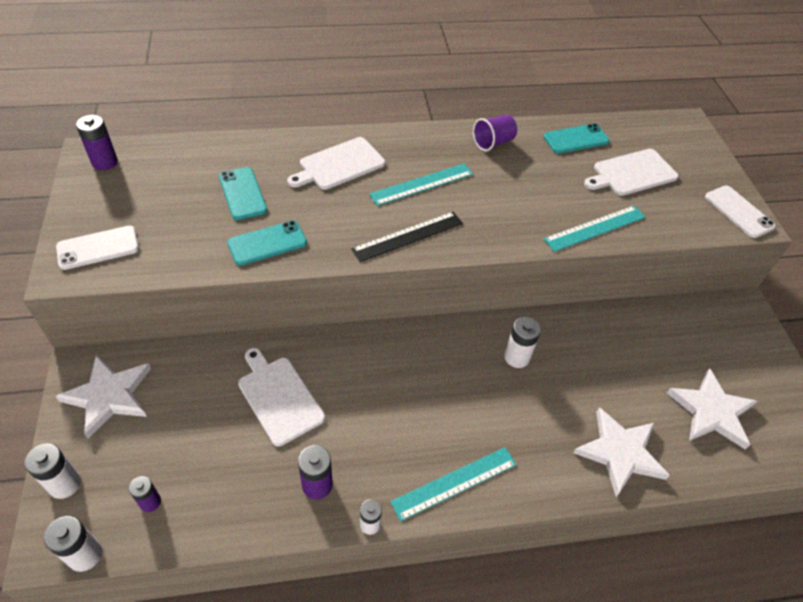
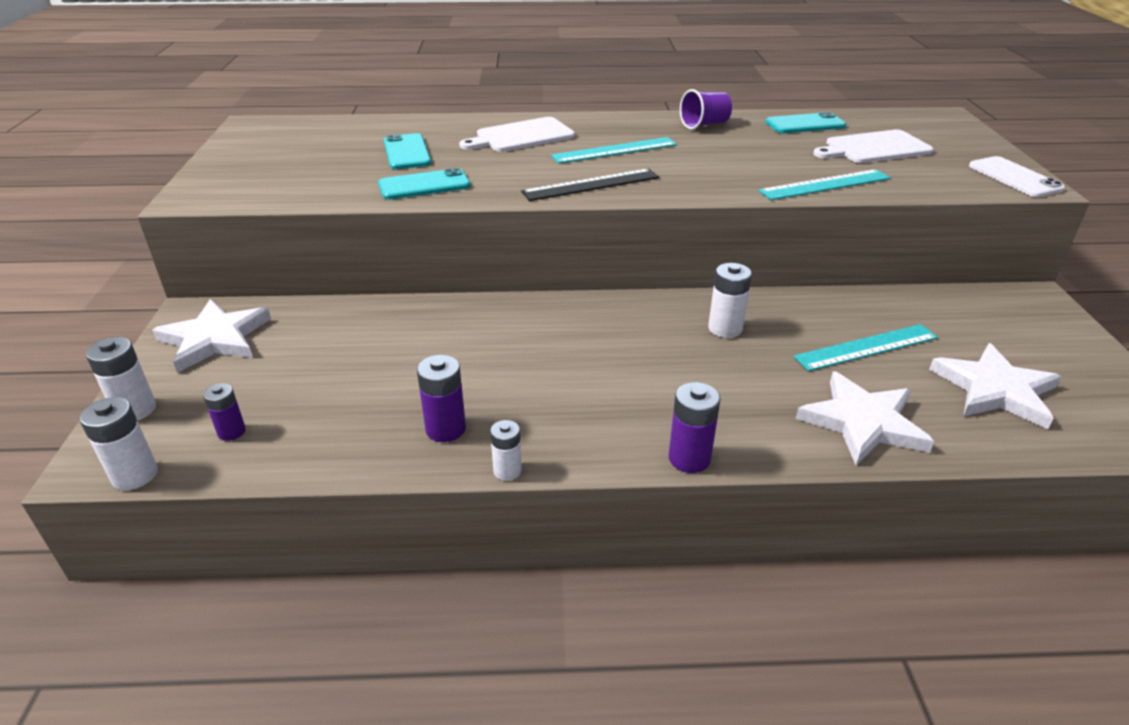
camera: 10 degrees right, 15 degrees down
(98, 248) = (234, 183): white phone -> none
(105, 162) = (264, 130): purple battery -> purple battery (689, 458)
(279, 397) = (416, 349): white cutting board -> none
(454, 483) = (628, 438): turquoise ruler -> turquoise ruler (866, 347)

